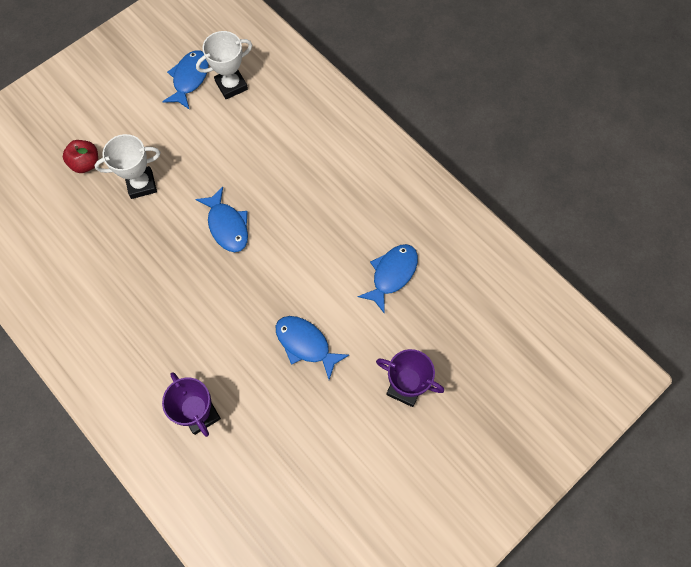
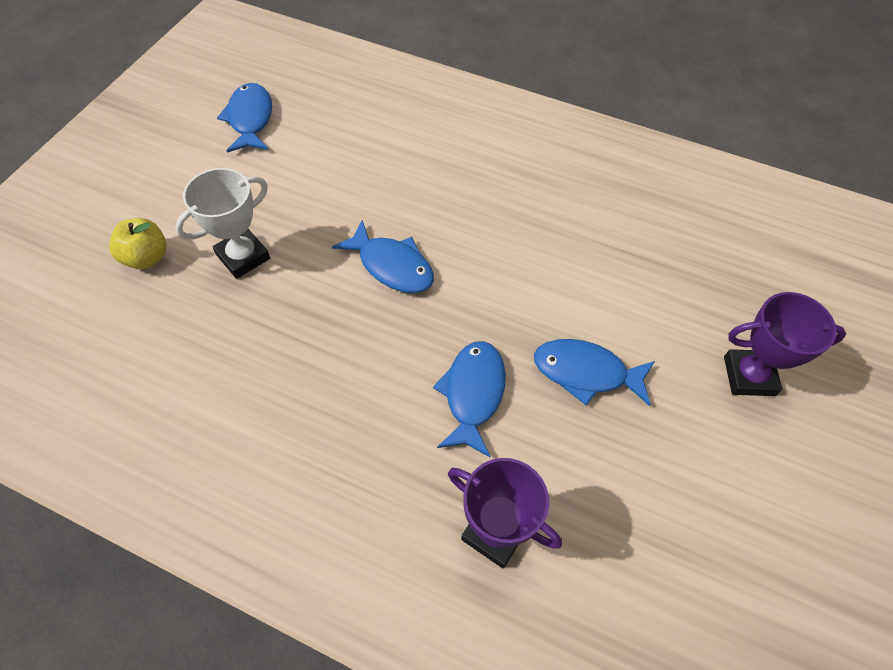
camera: 25 degrees left, 10 degrees down
(86, 163) = (147, 257): red apple -> yellow apple
(231, 85) = (310, 111): white trophy -> none
(392, 274) = (639, 248): blue fish -> blue fish (473, 394)

